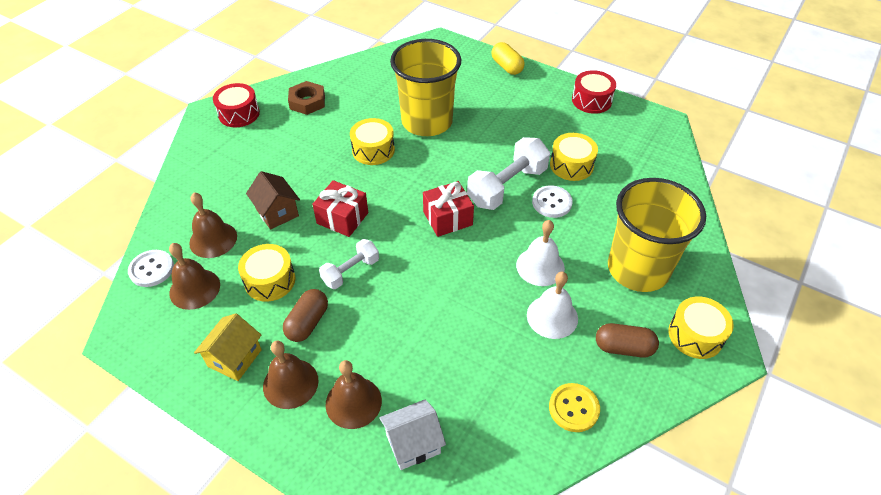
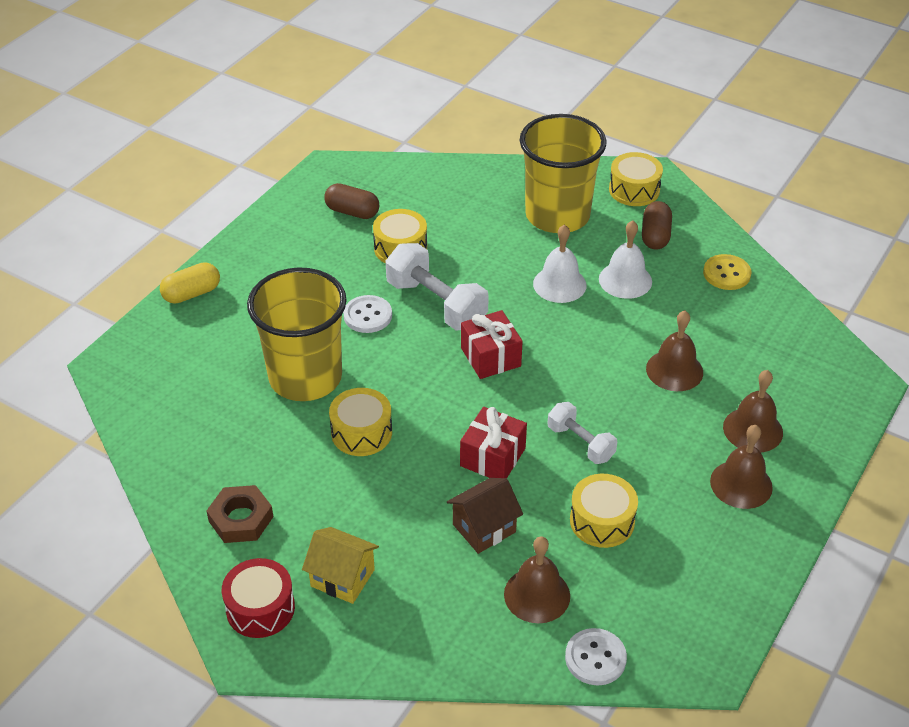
camera: 90 degrees left, 5 degrees down
(194, 289) = (623, 600): brown bell -> brown bell (674, 370)
(235, 358) = (718, 540): yellow house -> yellow house (342, 578)
(307, 322) = (660, 477): brown capsule -> brown capsule (352, 212)
(413, 443) = (787, 383): white house -> none
(552, 203) = (463, 269): white button -> white button (368, 315)
(591, 100) = (280, 221): red drum -> none

